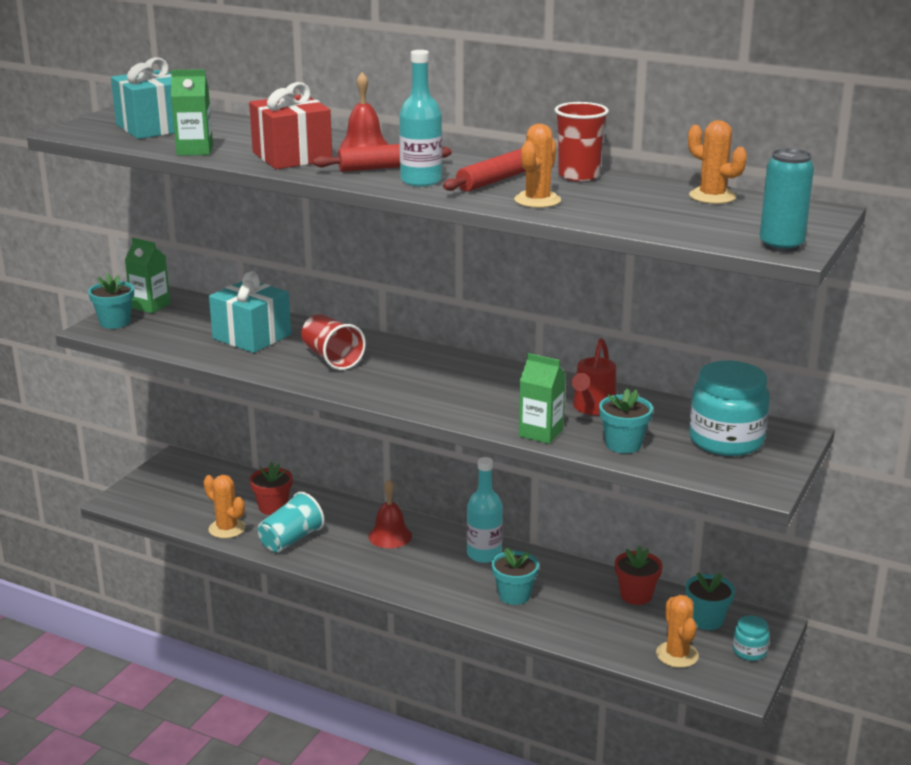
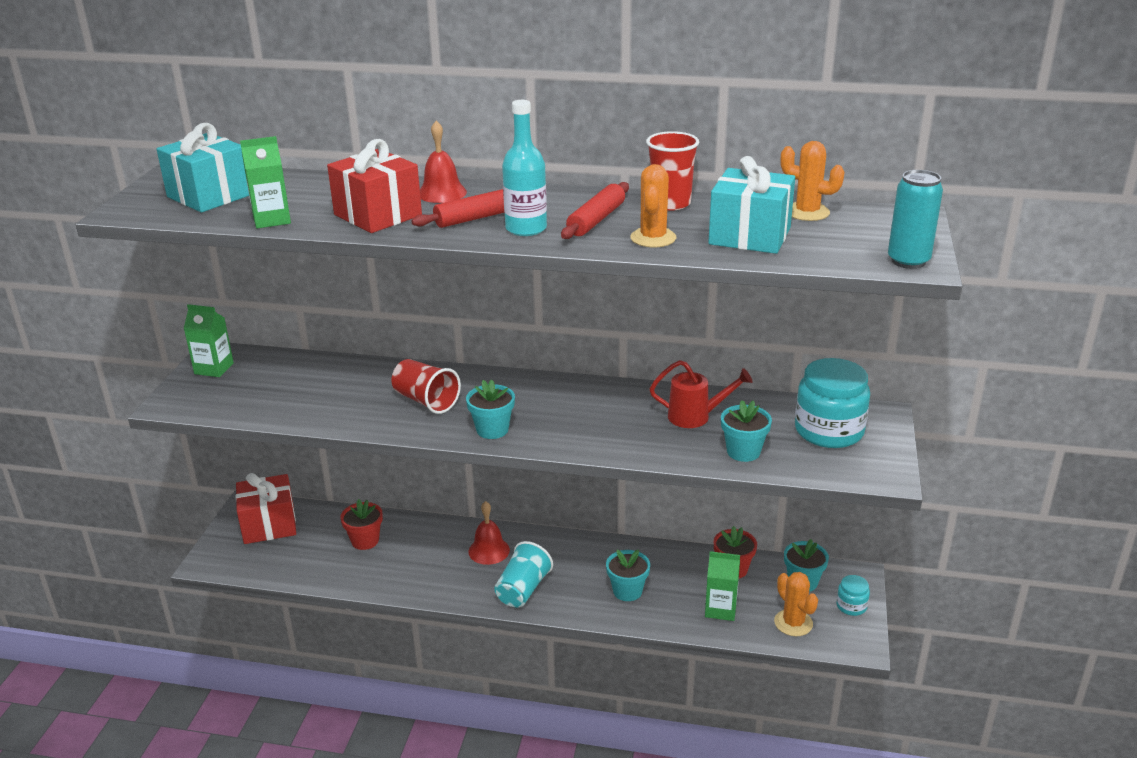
camera: 15 degrees left, 5 degrees up
(115, 322) = (185, 394): turquoise flower pot -> turquoise flower pot (492, 430)
(188, 479) = (269, 525): none -> red gift
(227, 529) = (329, 573): orange cactus -> none
(252, 336) = (335, 388): turquoise gift -> turquoise gift (750, 236)
(291, 540) = (397, 573): turquoise cup -> turquoise cup (523, 590)
(484, 554) = (582, 553): turquoise bottle -> none
(541, 433) = (663, 452): green carton -> green carton (720, 609)
(592, 408) = (695, 417): red watering can -> red watering can turned 90 degrees counterclockwise

